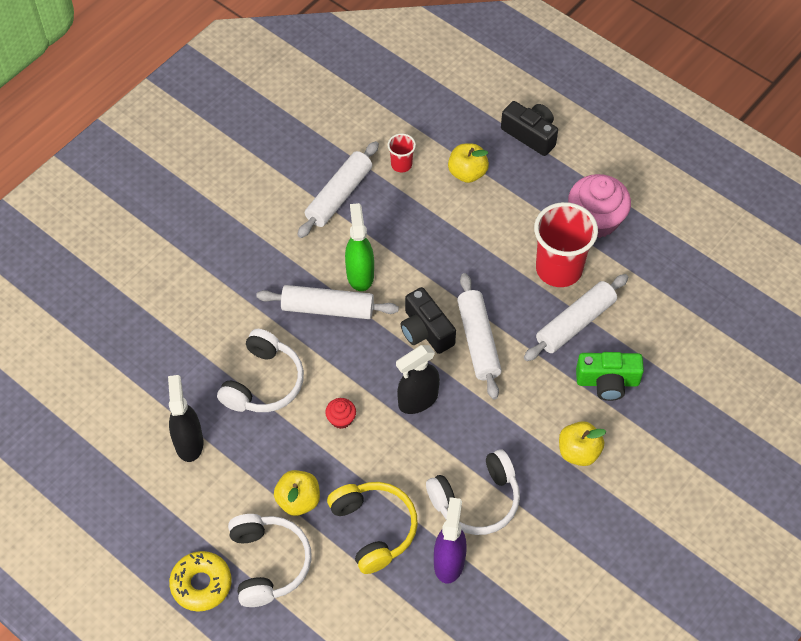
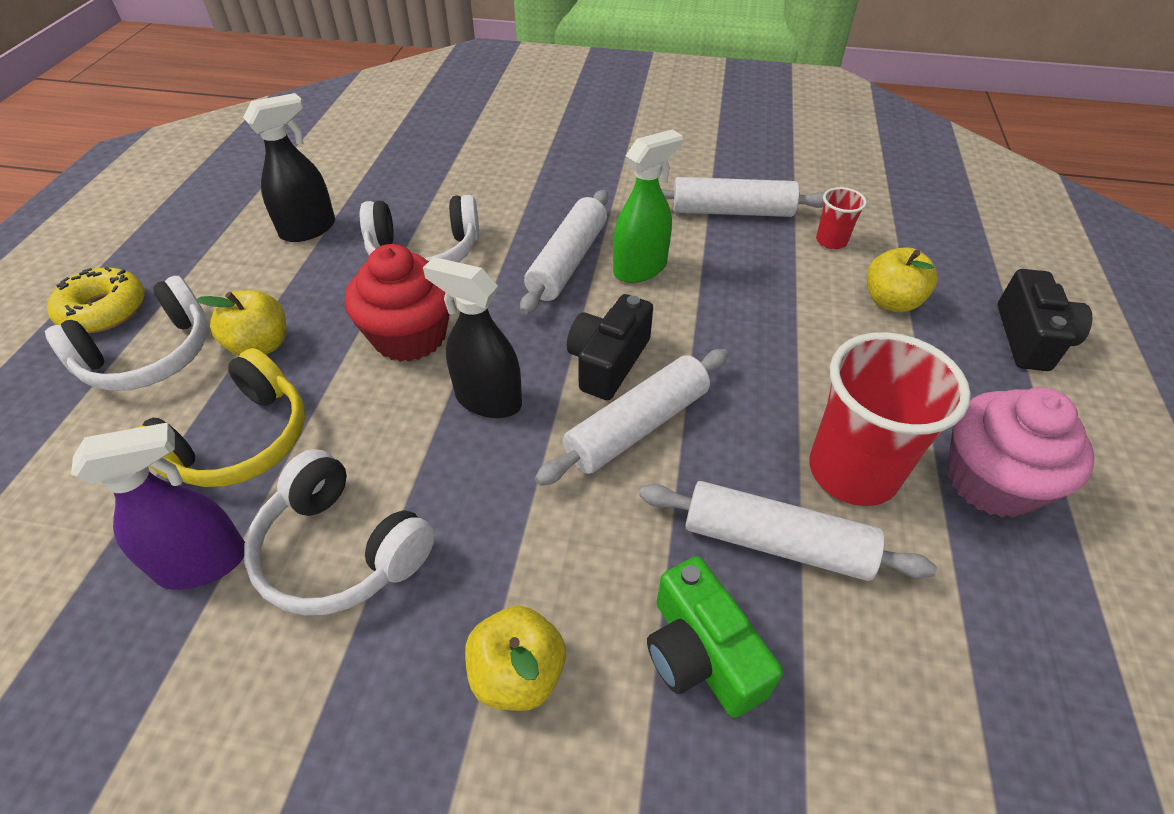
camera: 60 degrees right, 10 degrees down
(327, 308) = (568, 262): white rolling pin -> white rolling pin turned 45 degrees clockwise
(341, 419) = (410, 336): red cupcake -> red cupcake, size x2.19

